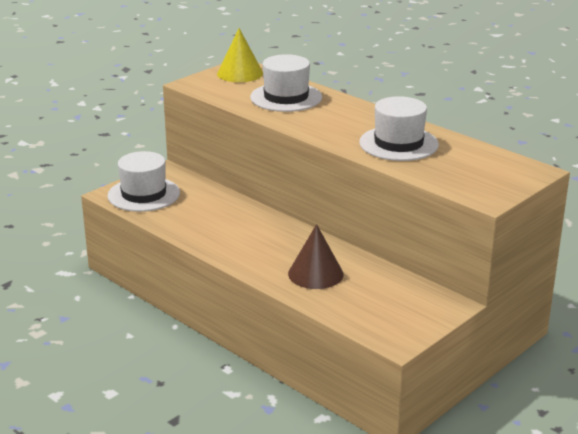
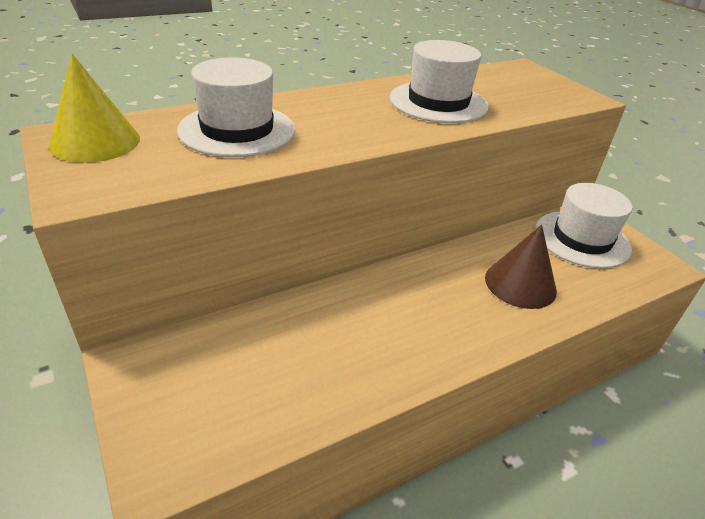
camera: 75 degrees left, 10 degrees up
(143, 194) = (199, 416): white hat -> white hat (582, 239)

